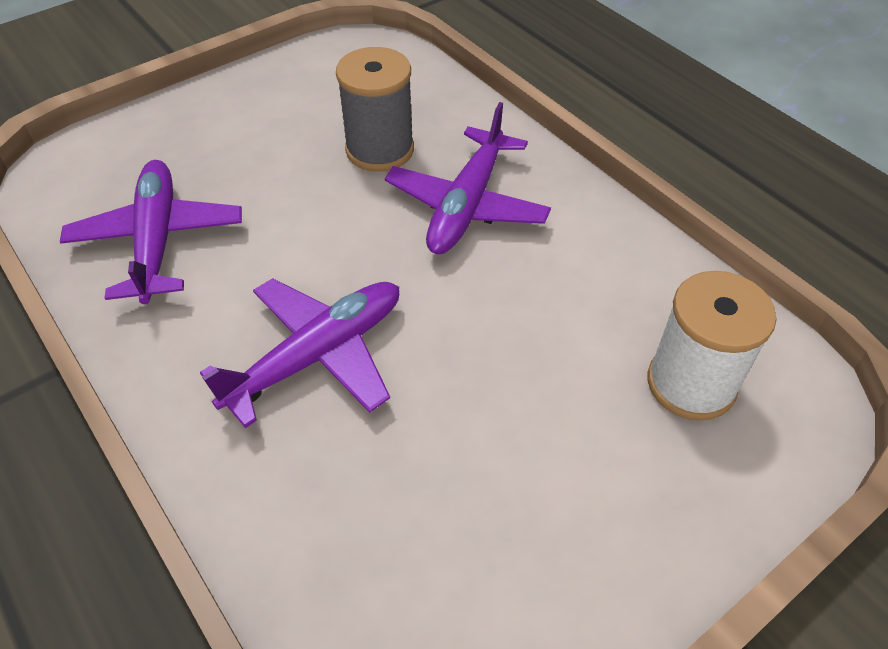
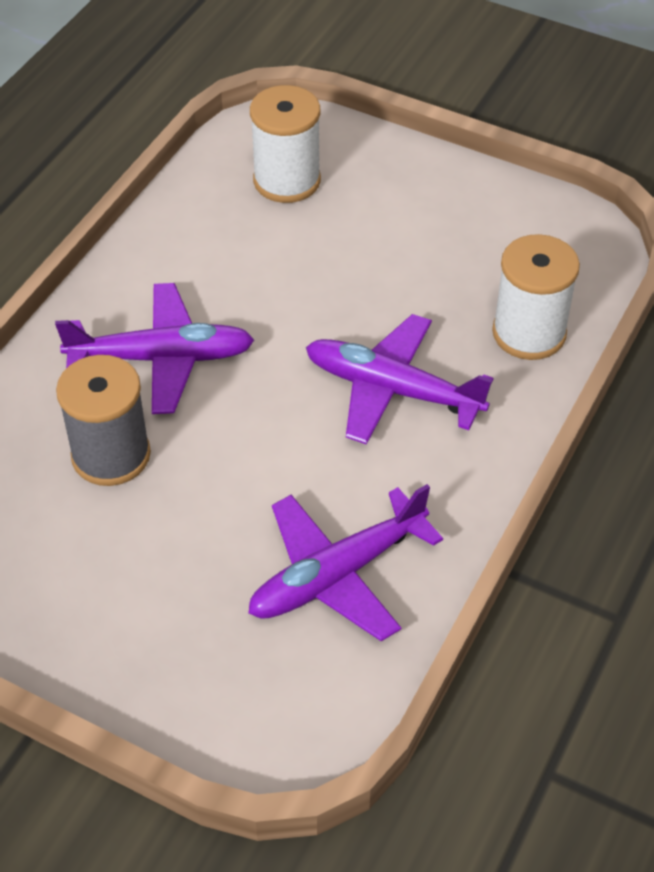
camera: 115 degrees left, 0 degrees up
(307, 528) = (529, 333): none -> white spool

